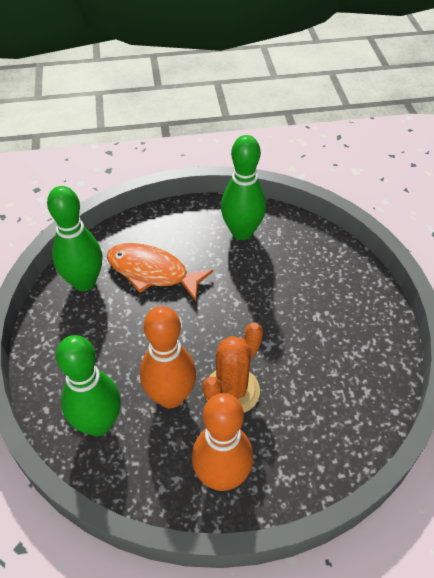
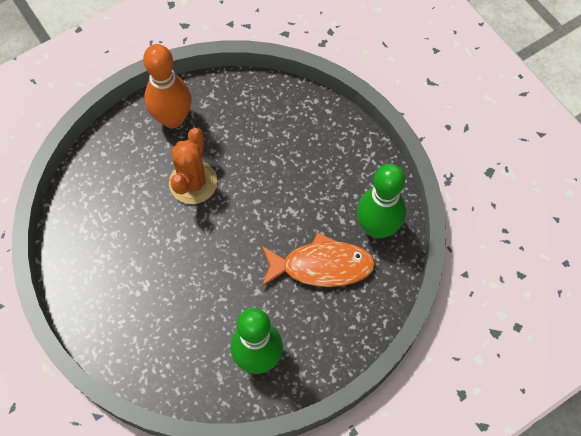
camera: 155 degrees right, 15 degrees up
(98, 423) = (282, 116): green bowling pin -> none
(170, 396) = (239, 158): orange bowling pin -> none

